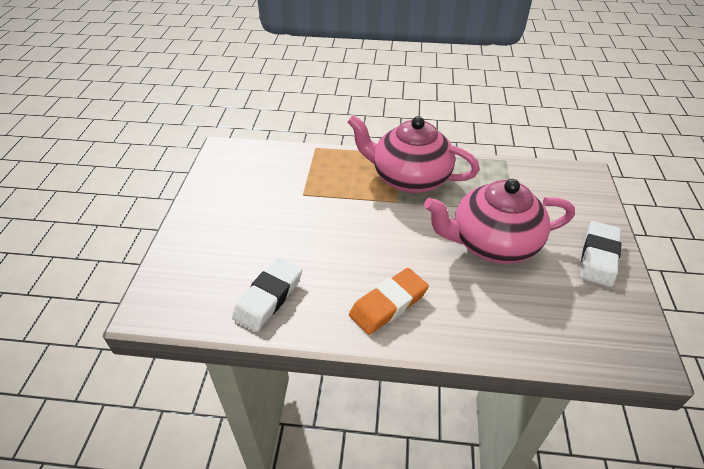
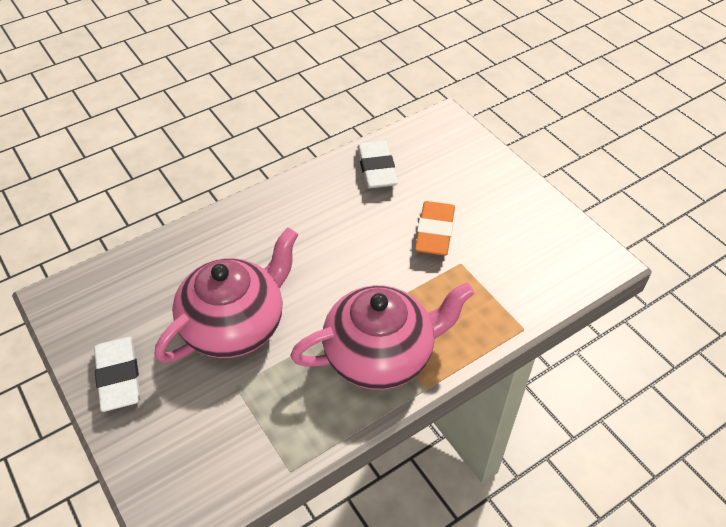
camera: 140 degrees right, 5 degrees up
(388, 304) = (285, 215): orange eraser -> orange eraser (434, 232)

